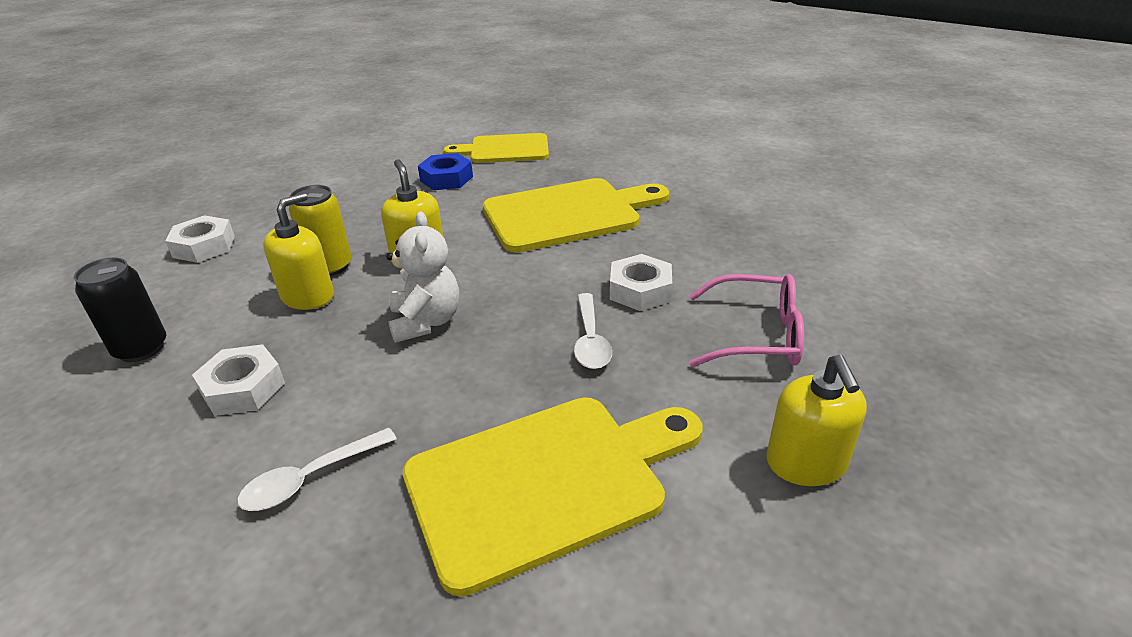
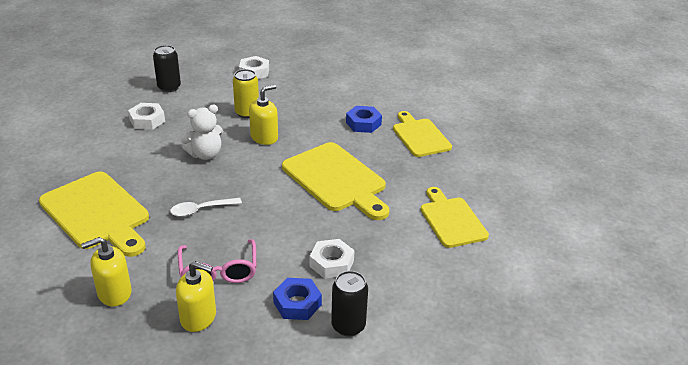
camera: 70 degrees right, 0 degrees up
(308, 296) = (218, 115): yellow soap dispenser -> yellow soap dispenser (198, 317)
(310, 478) = (96, 153): white spoon -> none
(640, 290) = (254, 221): white nut -> white nut (331, 263)
(682, 158) = (451, 220): none -> yellow cutting board
(830, 275) = (297, 303): none -> blue nut
(870, 244) = (348, 326): none -> black can

